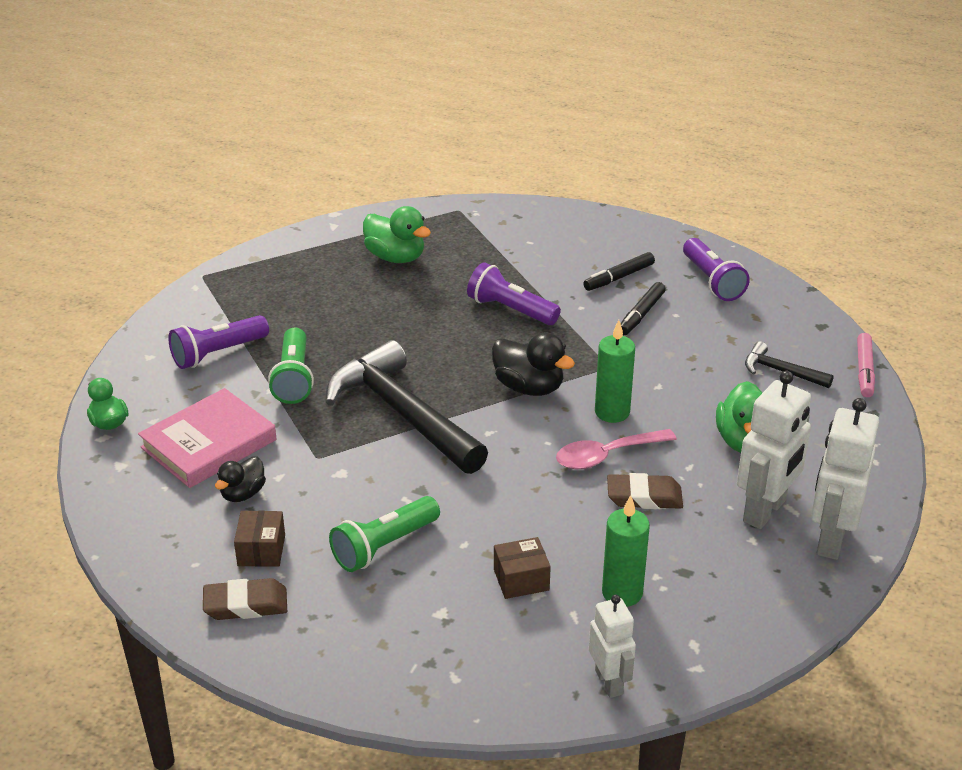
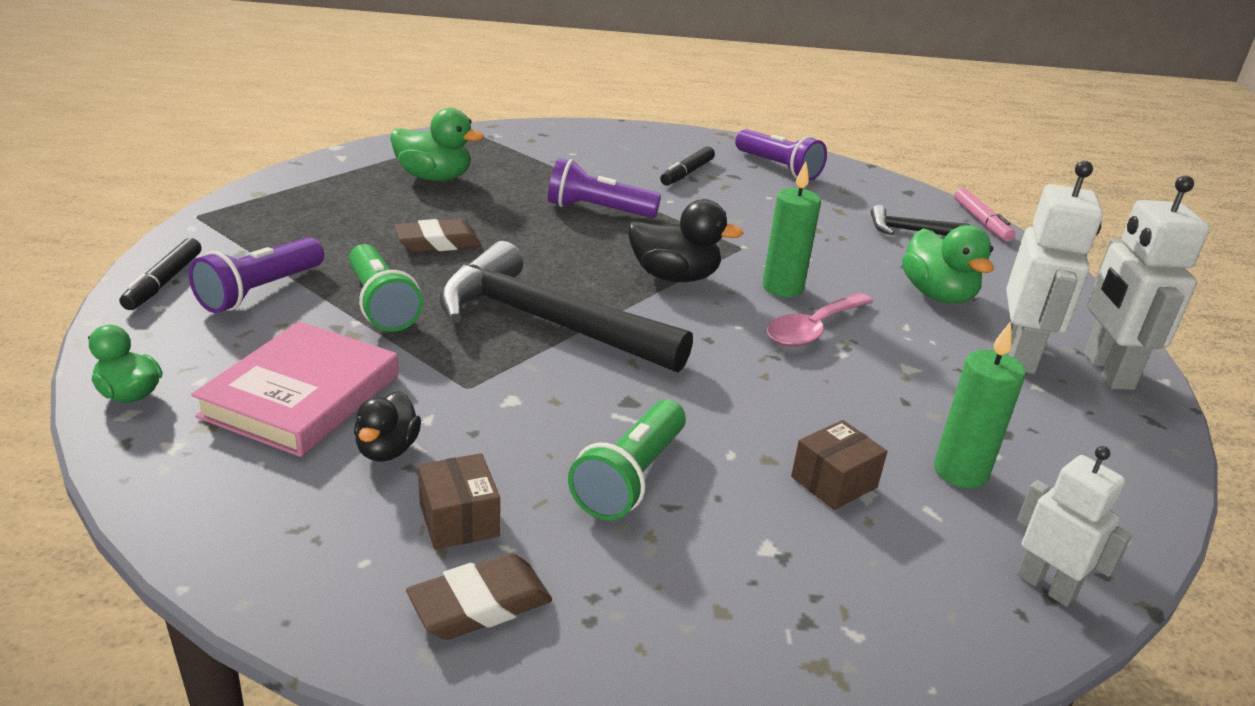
camera: 25 degrees left, 5 degrees down
(641, 314) = (735, 200): black marker -> black marker (164, 282)
(644, 497) = (889, 363): brown eraser -> brown eraser (438, 243)

